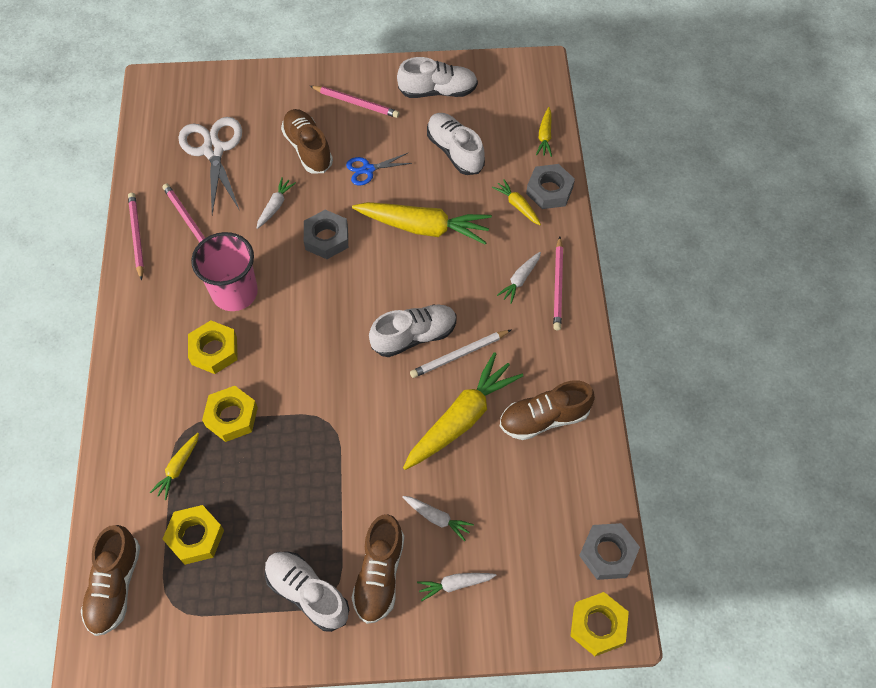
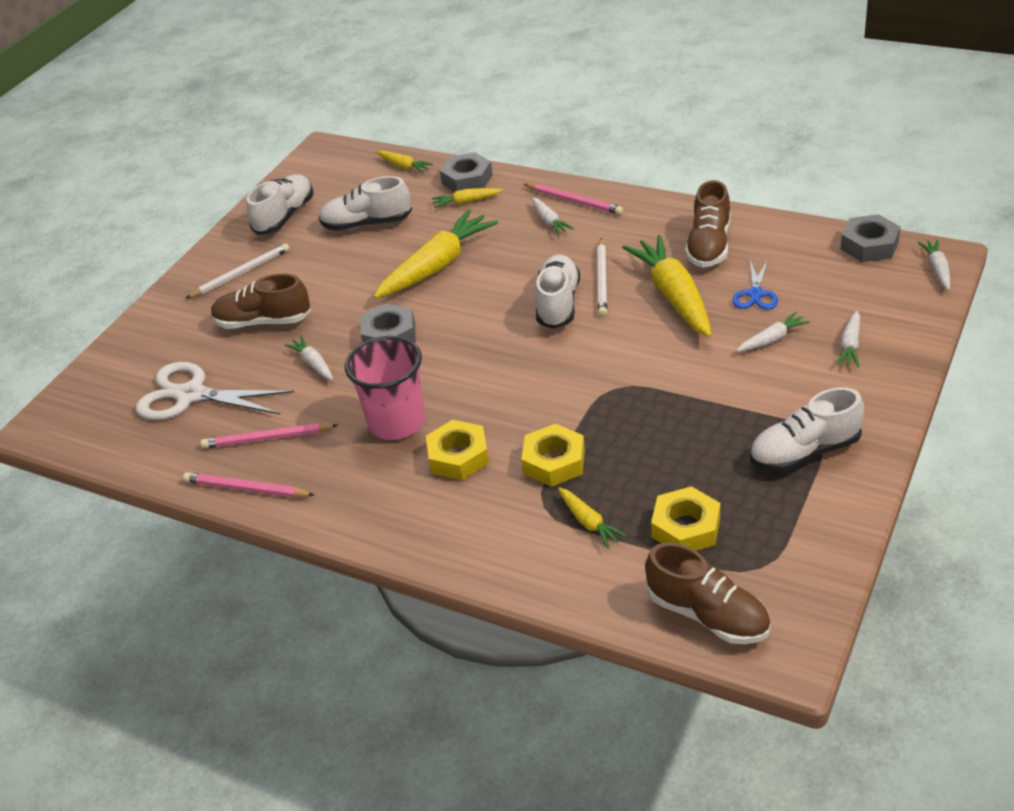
camera: 55 degrees left, 20 degrees down
(356, 103) = (241, 274): pink pencil -> white pencil
(368, 169) = (332, 286): blue scissors -> blue scissors (755, 294)
(379, 575) = (812, 394): brown shoe -> none
(598, 625) = (937, 269): yellow nut -> white carrot

